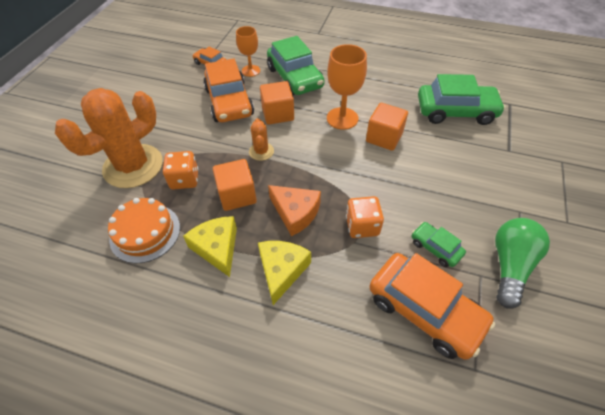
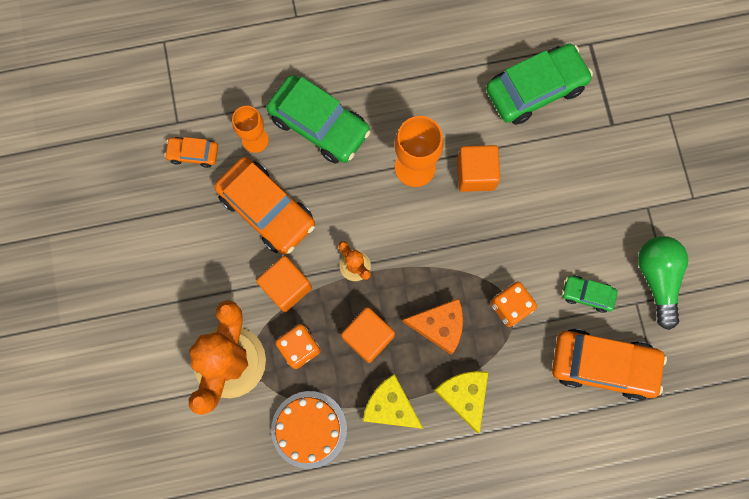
camera: 30 degrees left, 25 degrees up
(278, 114) = (337, 199): orange cube -> orange cube (286, 287)

